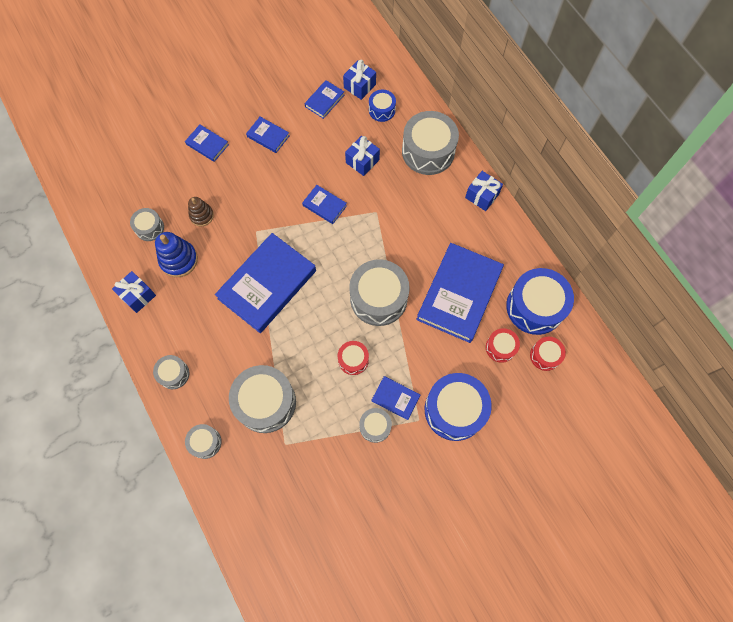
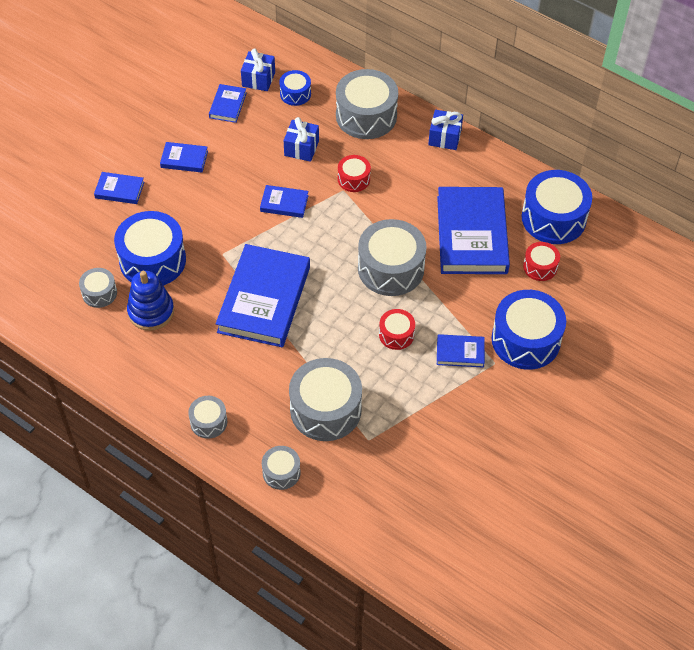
camera: 25 degrees left, 15 degrees down
(138, 295) = (124, 363): blue gift -> none
(201, 215) = (152, 260): brown stacking toy -> blue drum
(375, 426) = (453, 386): grey drum -> none
(545, 356) = (587, 257): red drum -> red drum (353, 179)

